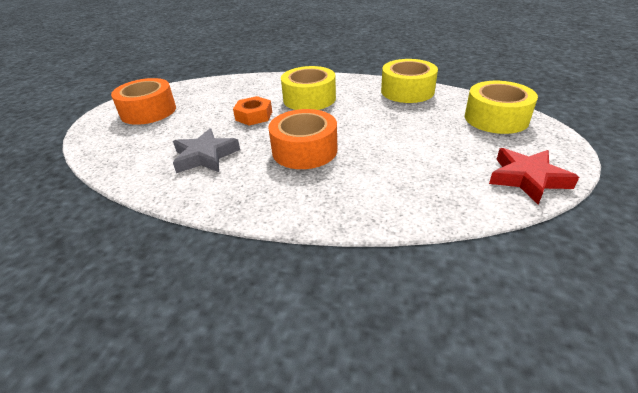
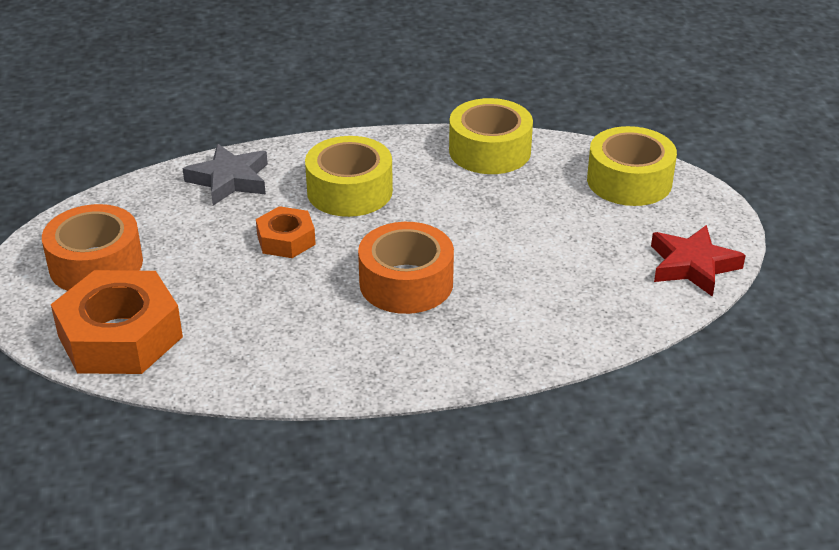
camera: 25 degrees left, 0 degrees up
(120, 147) = (120, 336): none -> orange nut
(205, 156) = (270, 322): grey star -> grey star (230, 180)

